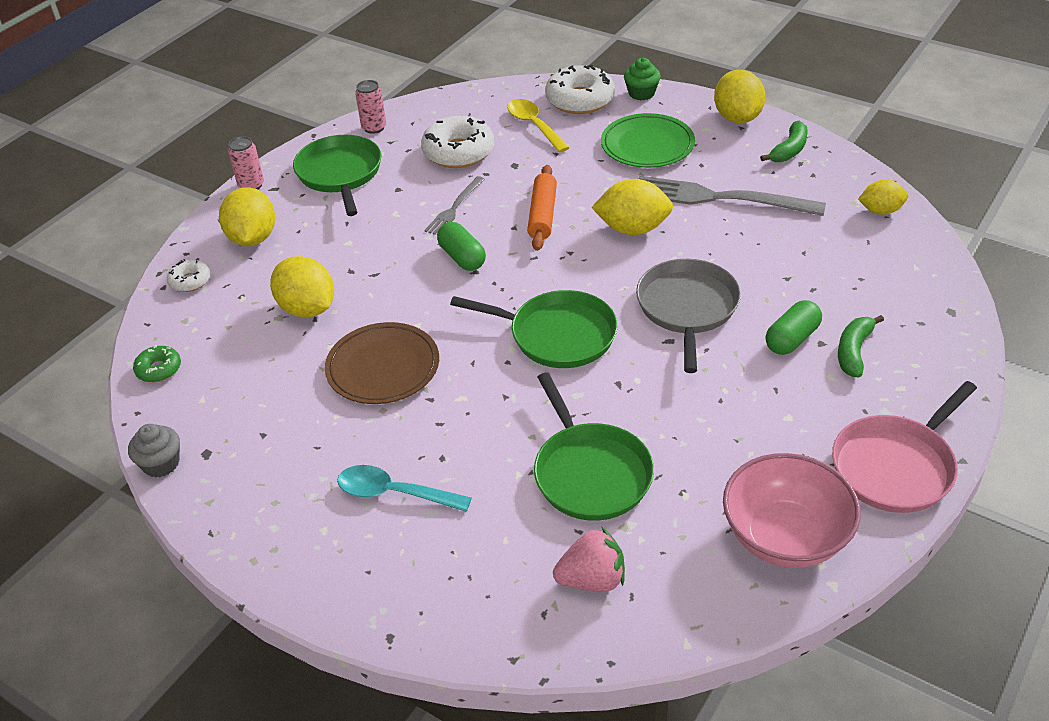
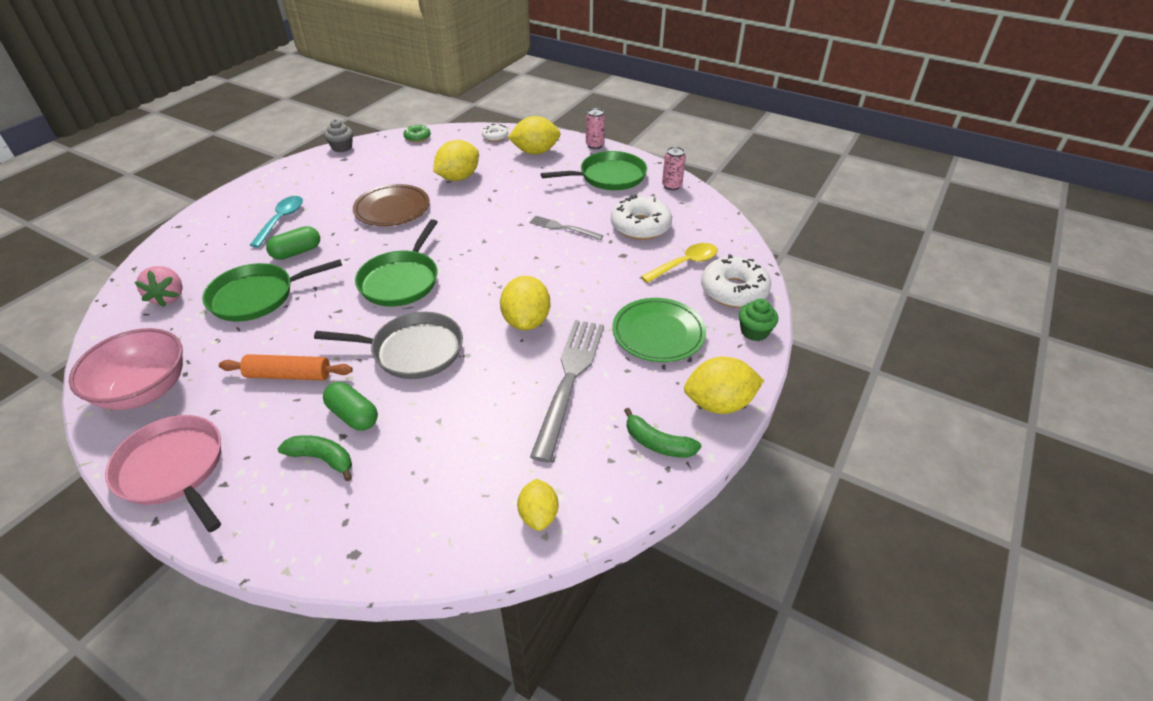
camera: 85 degrees right, 0 degrees up
(462, 257) = (501, 234): green capsule -> green capsule (297, 252)
(543, 215) = (551, 271): orange rolling pin -> orange rolling pin (289, 375)

